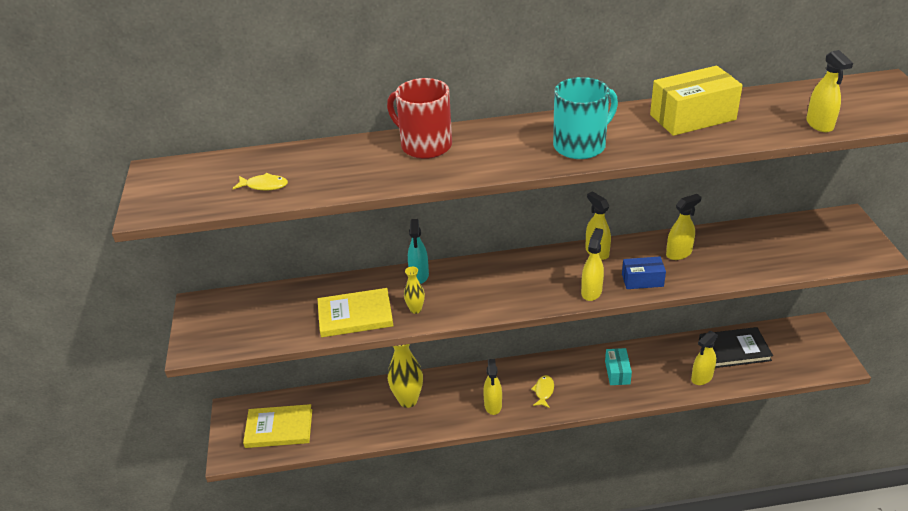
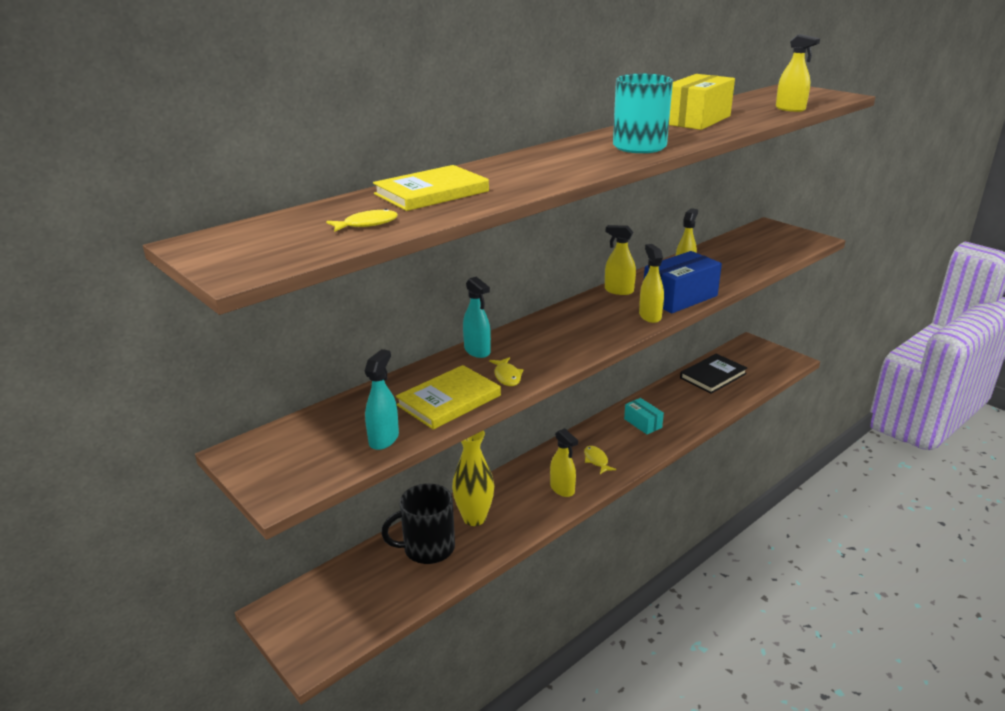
camera: 35 degrees left, 10 degrees down
(279, 428) = (351, 604): yellow book -> yellow book (431, 192)
(285, 331) = (384, 439): none -> turquoise spray bottle
(357, 409) = (427, 548): none -> black mug
(415, 309) = (507, 376): yellow vase -> yellow fish
(425, 145) = (497, 170): red mug -> none
(642, 280) = (679, 297): blue box -> blue box, size x1.76
(701, 378) = (710, 403): yellow spray bottle -> none

